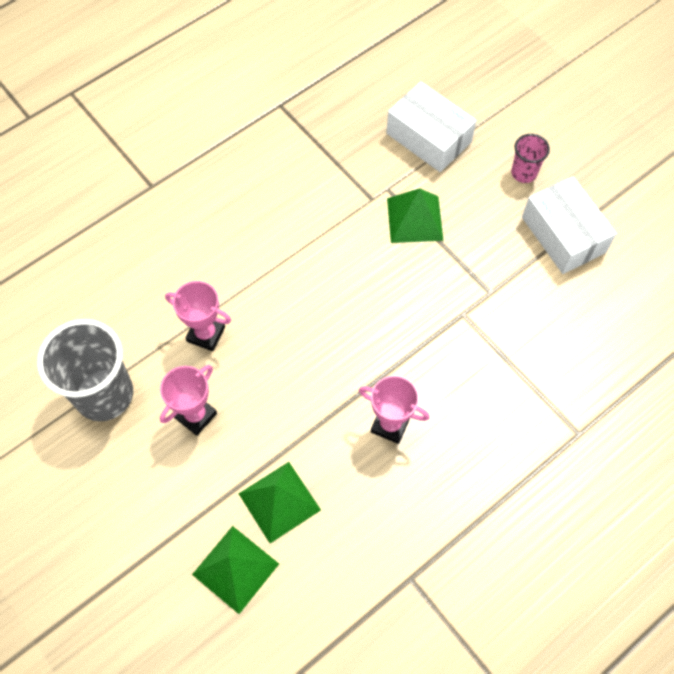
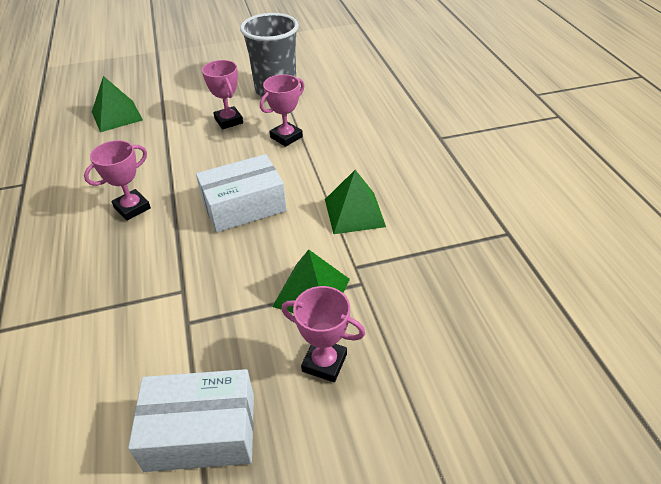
camera: 115 degrees right, 20 degrees down
(279, 501) = (136, 141): green pyramid -> green pyramid (354, 212)
(428, 138) = (414, 346): white box -> white box (244, 206)
(472, 186) = (324, 362): none -> pink trophy
(523, 173) = (314, 430): pink cup -> none

